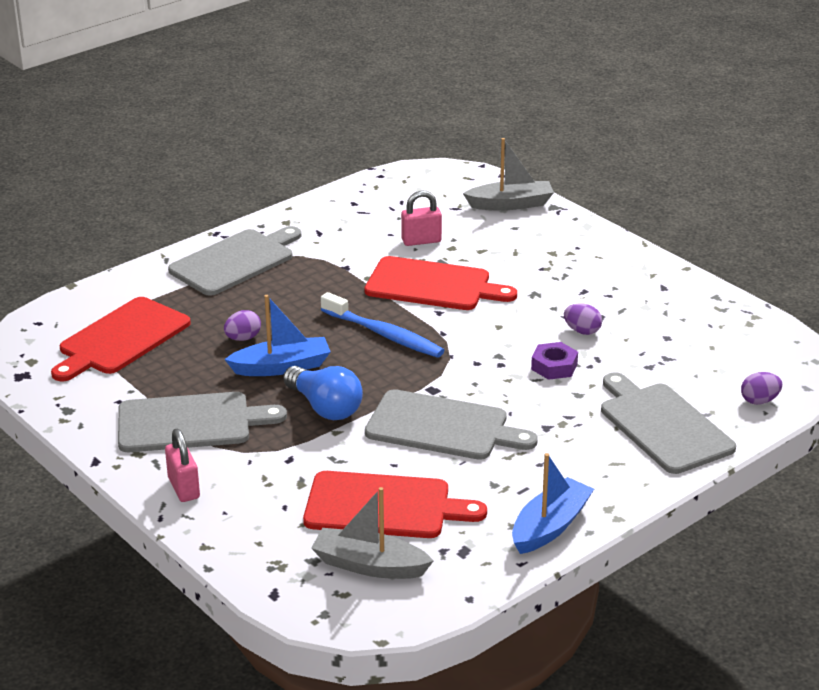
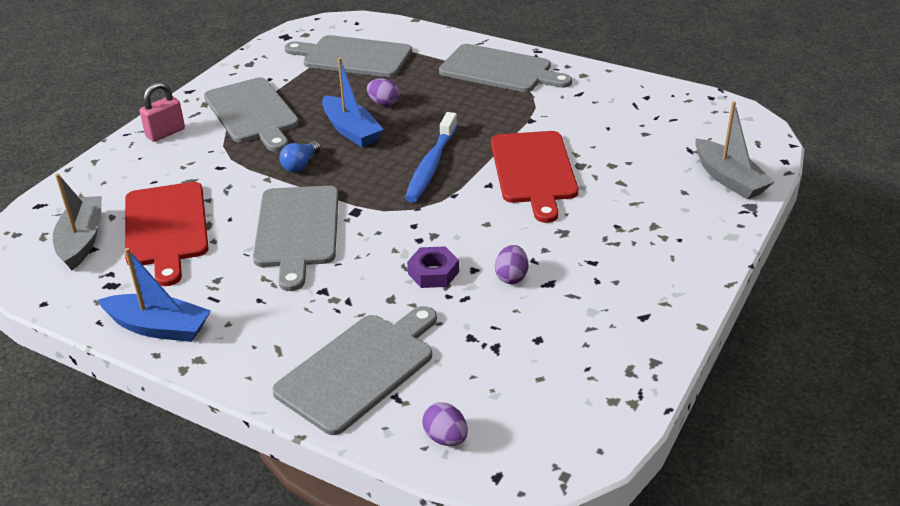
camera: 70 degrees right, 5 degrees up
(121, 339) = (353, 57): red cutting board -> grey cutting board
(325, 407) = (300, 165): blue light bulb -> blue light bulb, size x0.60
(421, 241) = (609, 146): pink padlock -> none

